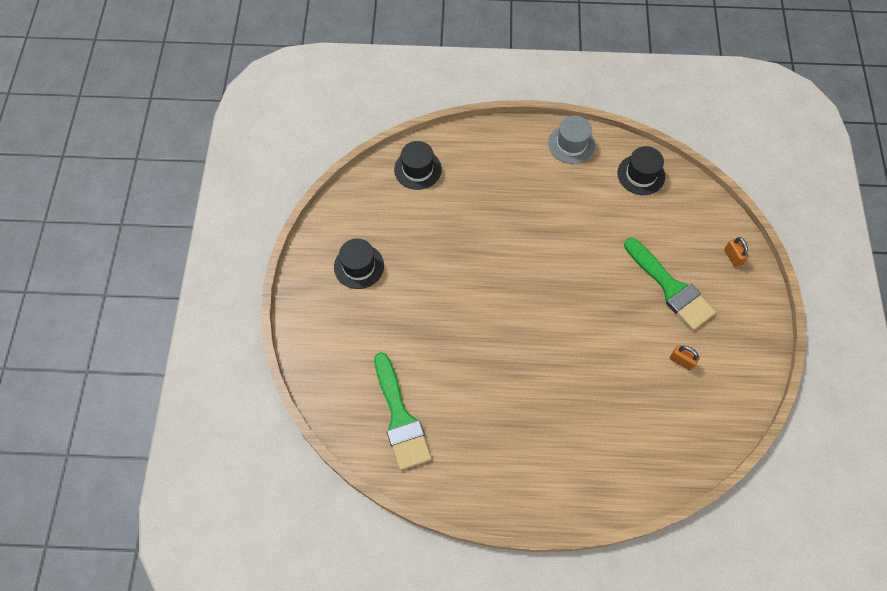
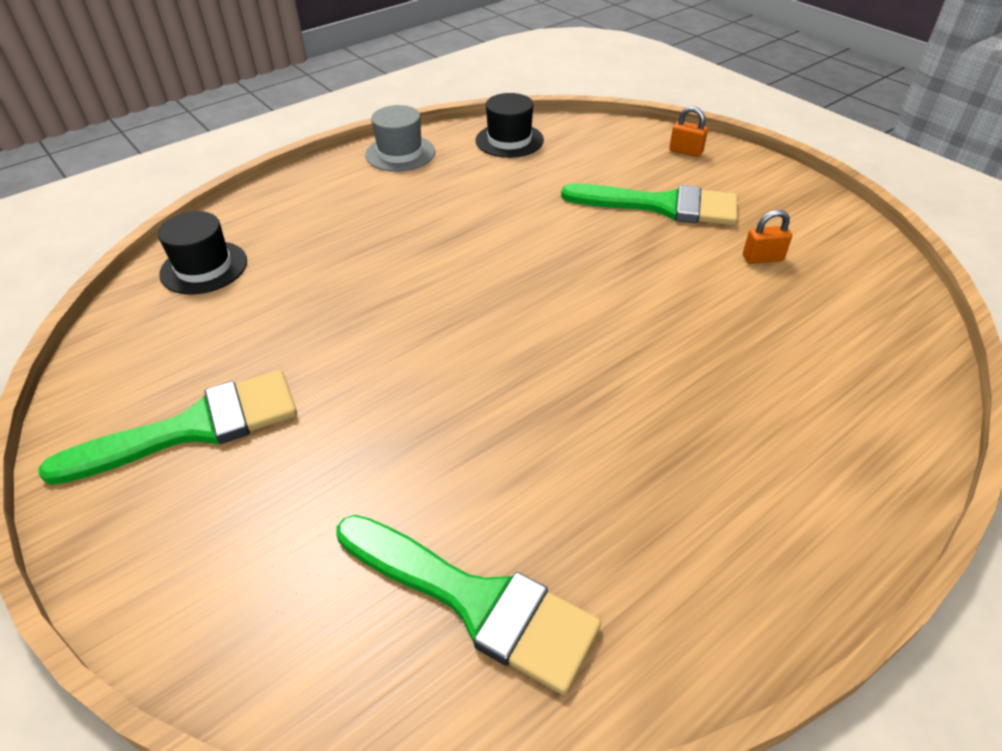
camera: 40 degrees left, 20 degrees down
(359, 266) = (194, 428): black hat -> green brush

